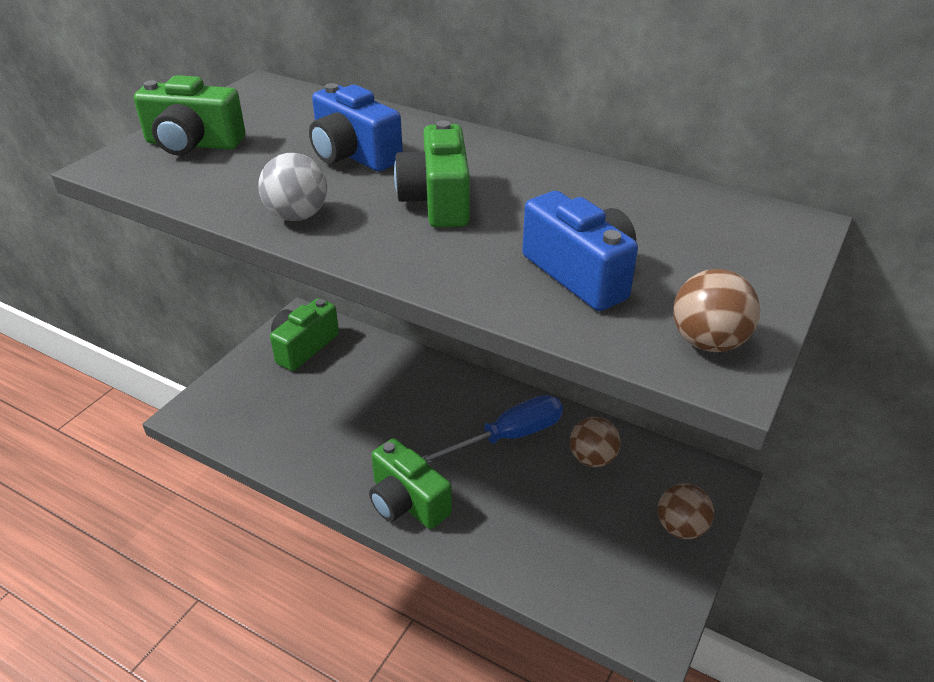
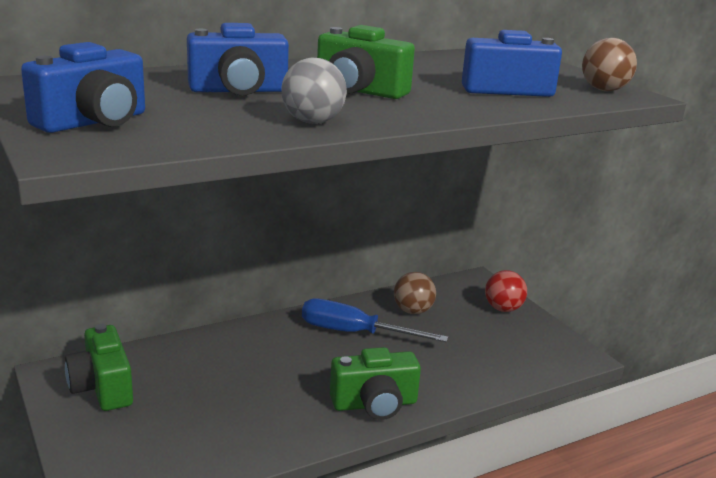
camera: 60 degrees left, 15 degrees down
(193, 144) = (94, 122): green camera -> blue camera
(508, 437) = (354, 333): blue screwdriver -> blue screwdriver turned 75 degrees counterclockwise
(680, 528) = (503, 309): brown ball -> red ball

